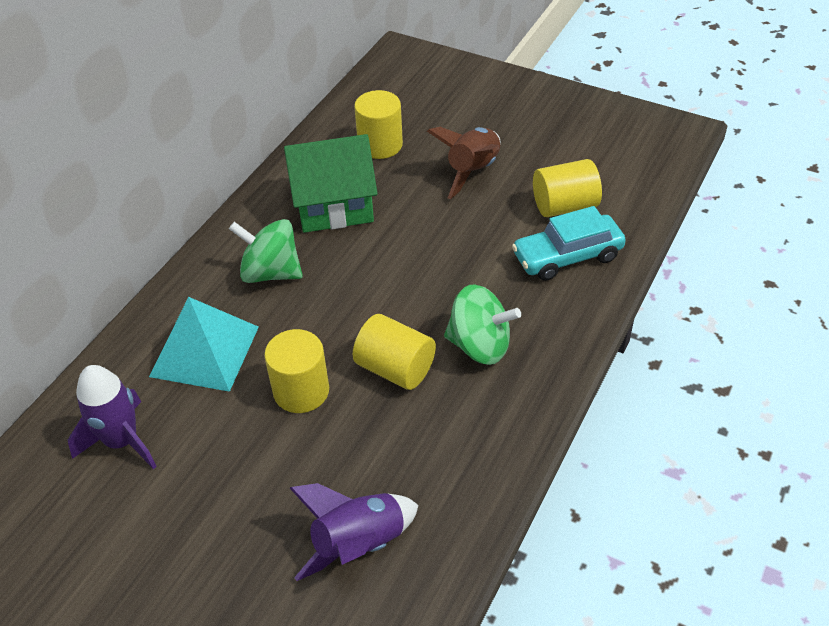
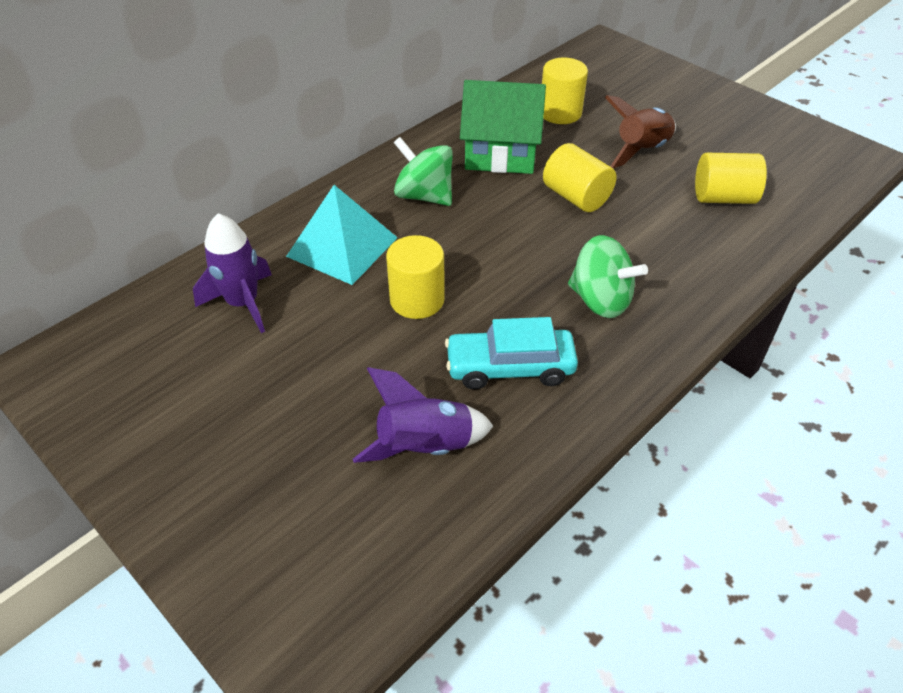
camera: 15 degrees right, 0 degrees up
(395, 368) = (512, 301): yellow cylinder -> yellow cylinder (576, 197)
(567, 256) = (713, 242): turquoise car -> turquoise car (510, 367)

